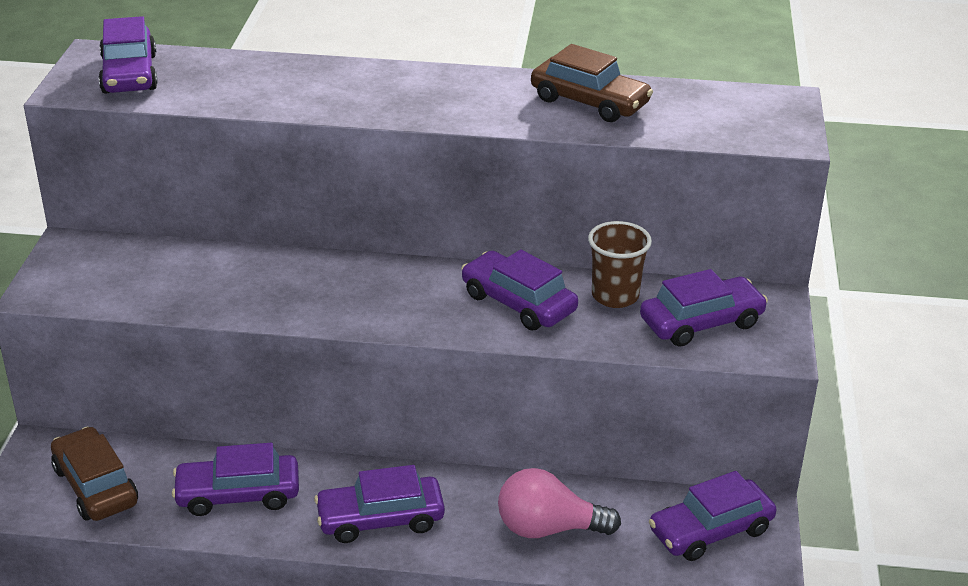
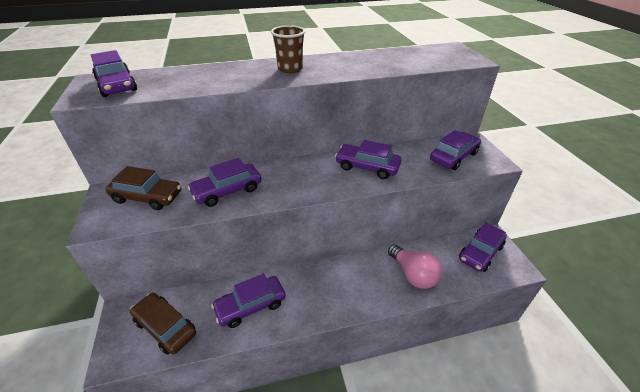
camera: 20 degrees left, 5 degrees up
(380, 519) = (332, 296): purple car -> purple car (227, 190)
(548, 528) = (413, 274): pink light bulb -> pink light bulb turned 105 degrees counterclockwise
(589, 102) = (373, 60): brown car -> brown car (147, 197)
(615, 296) = (407, 153): brown cup -> brown cup (290, 69)

